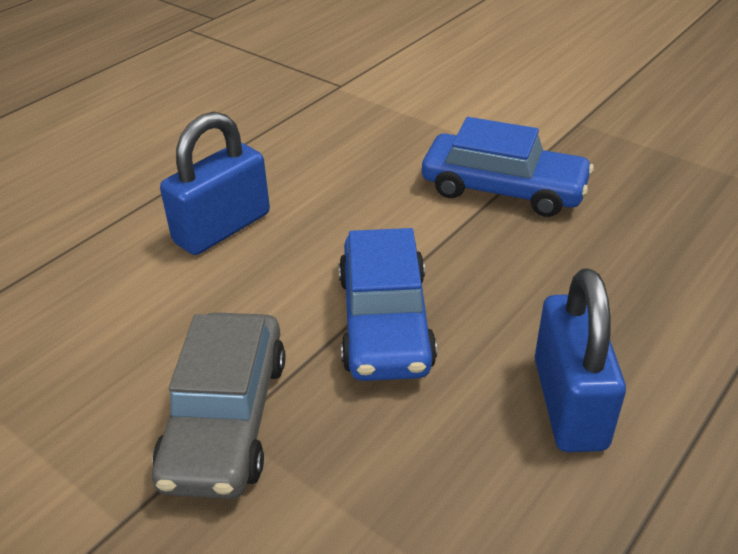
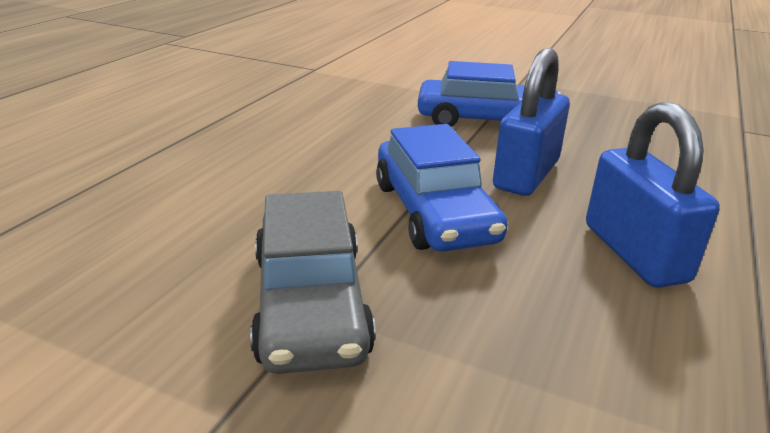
camera: 15 degrees left, 10 degrees down
(222, 228) = (246, 160): blue padlock -> blue padlock (526, 175)

